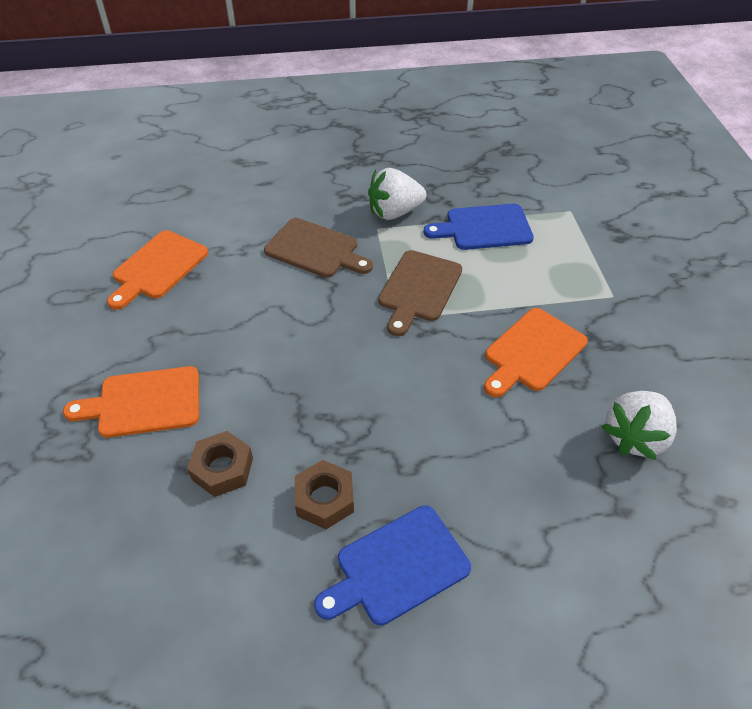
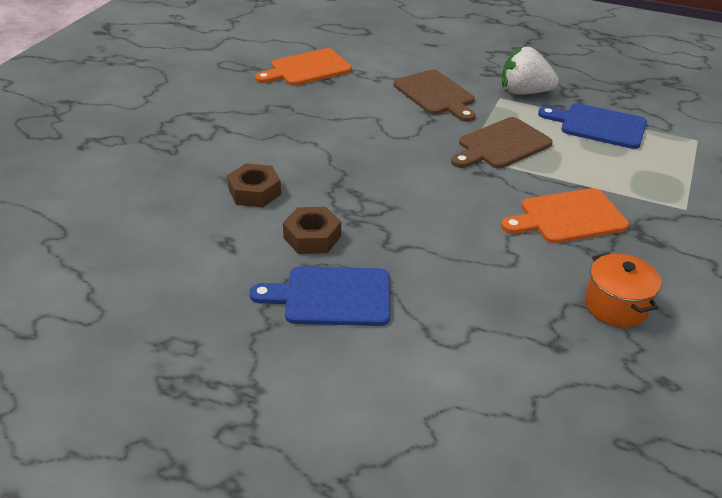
camera: 30 degrees right, 10 degrees down
(144, 403) = (233, 138): orange cutting board -> none
(635, 437) = (616, 306): white strawberry -> orange pot

